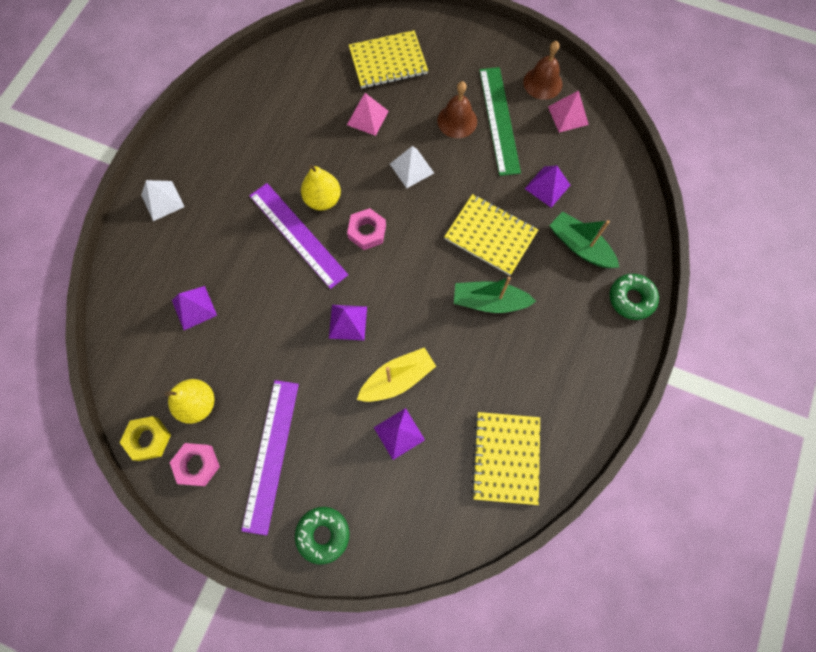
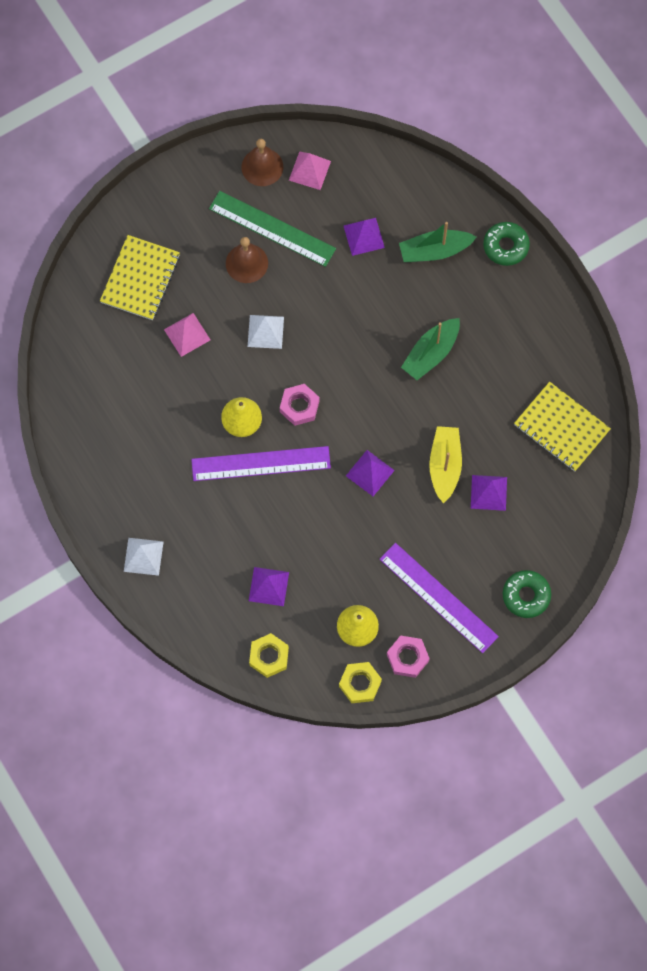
camera: 55 degrees left, 0 degrees up
(130, 347) = (269, 656): none -> yellow nut
(490, 235) = (375, 312): yellow notebook -> none

